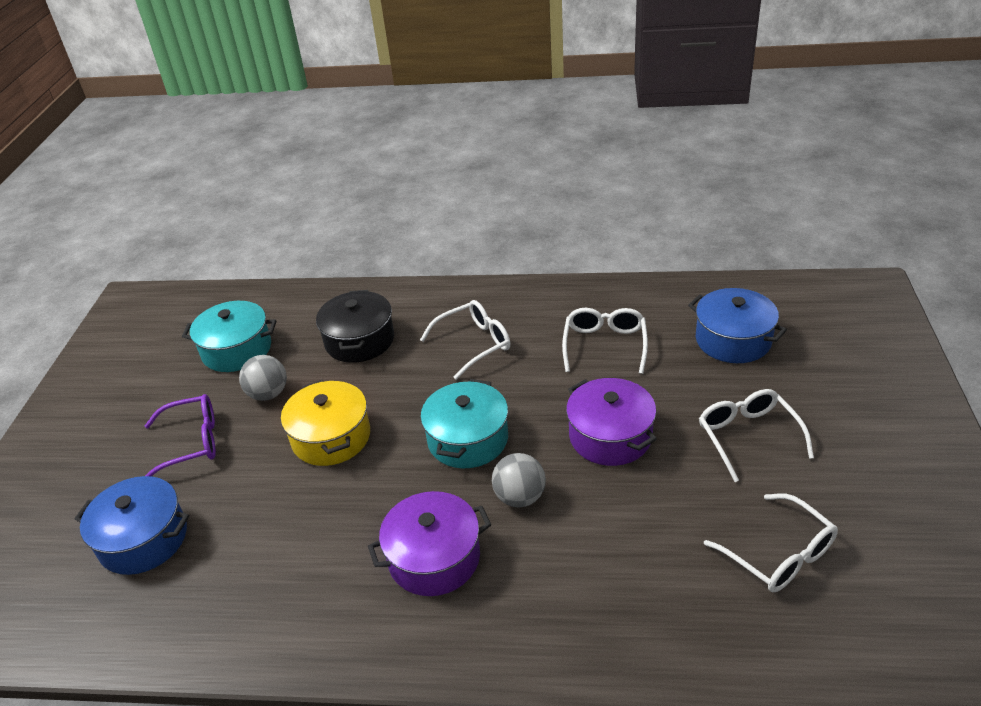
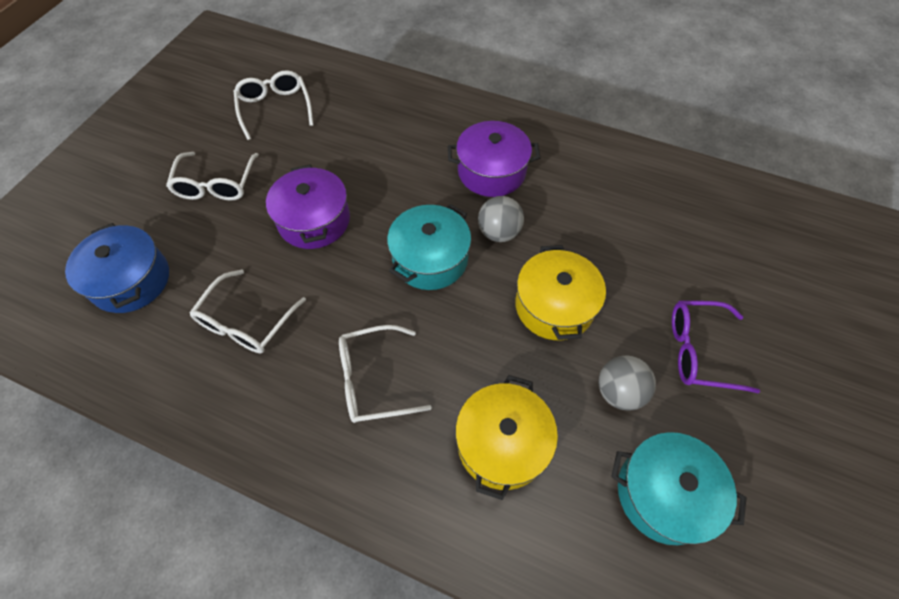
camera: 165 degrees left, 20 degrees up
(143, 539) = (724, 257): blue pot -> none
(359, 340) = (502, 443): black pot -> yellow pot
(520, 497) = (412, 194): grey ball -> grey ball (499, 232)

